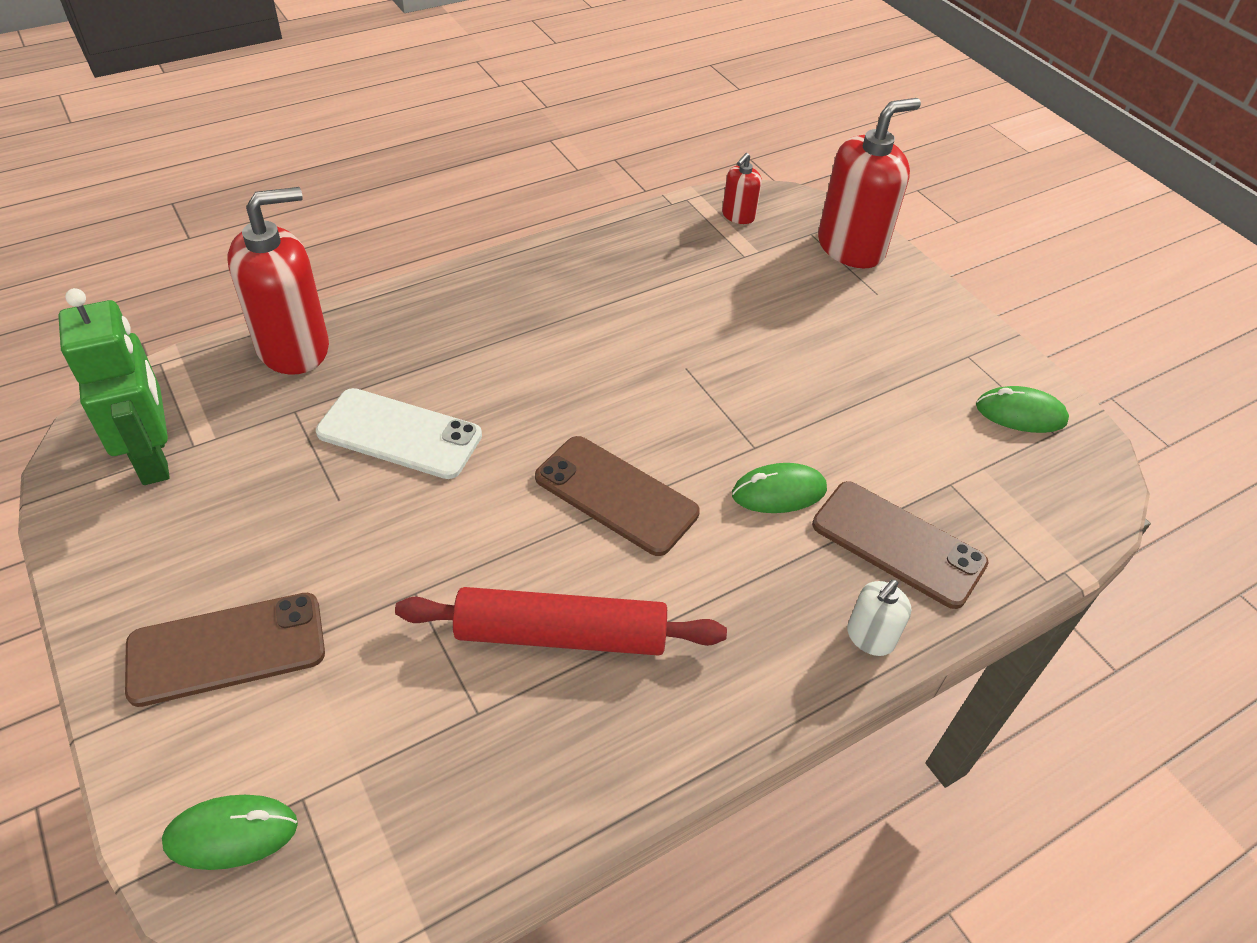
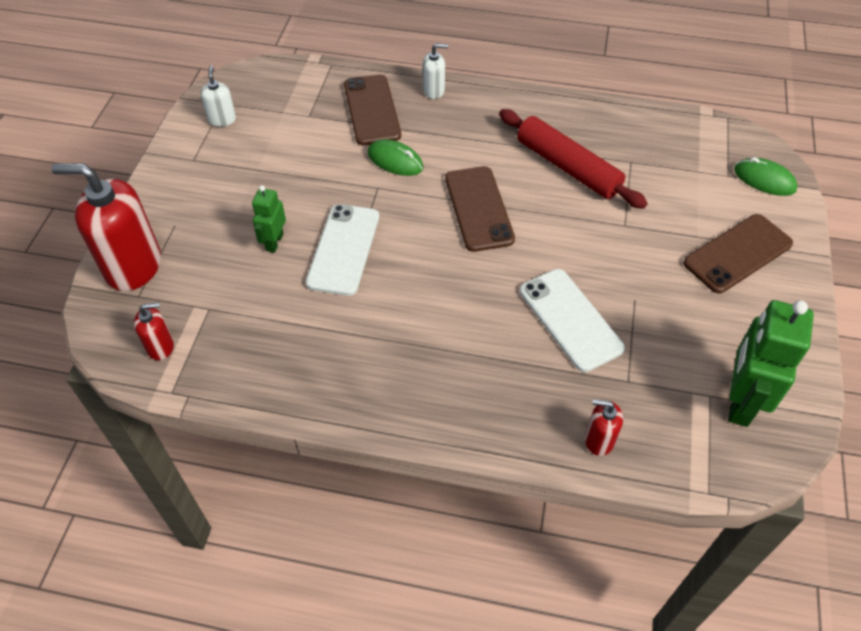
camera: 135 degrees left, 5 degrees up
(227, 649) = (737, 253): brown phone -> brown phone turned 60 degrees counterclockwise
(294, 348) = (599, 440): red soap dispenser -> red soap dispenser, size x0.47
(701, 364) = (344, 249): none -> white phone
(772, 332) = (274, 242): none -> green robot
(1020, 414) = (222, 119): green mouse -> white soap dispenser

